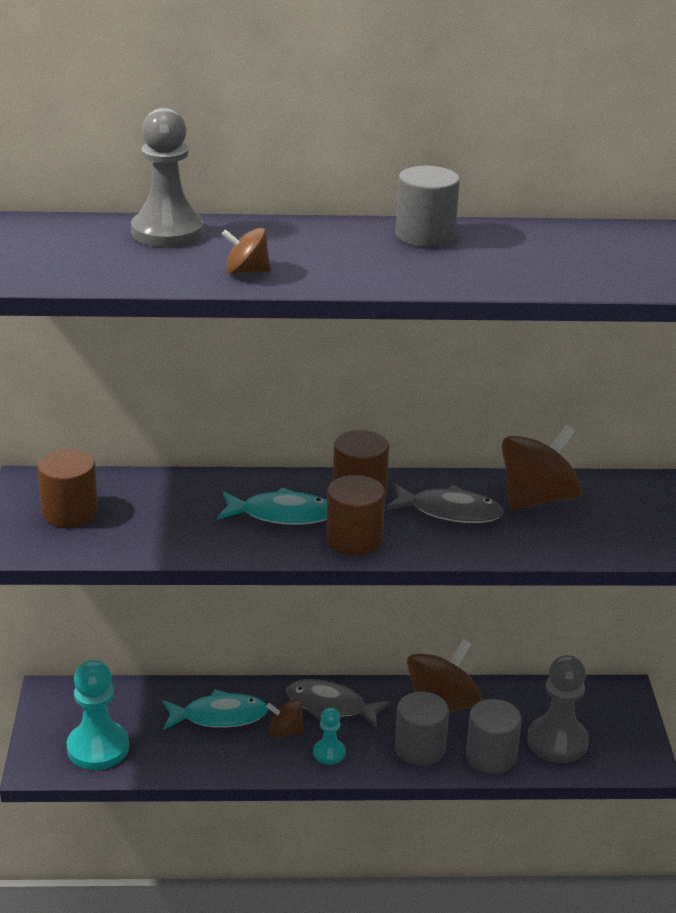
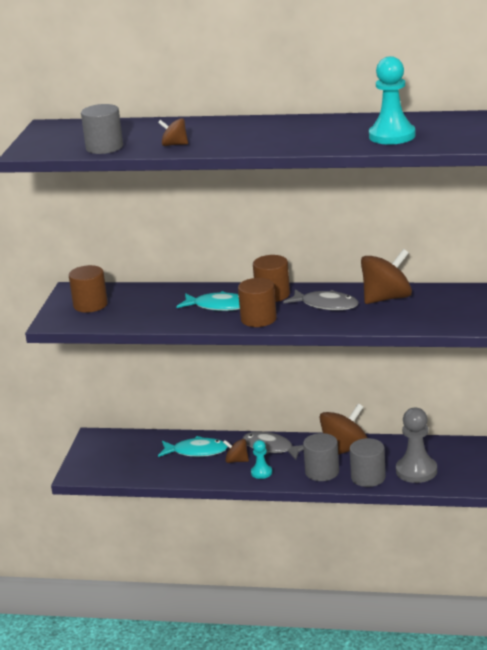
camera: 15 degrees right, 5 degrees down
(98, 748) = (116, 465): turquoise pawn -> turquoise pawn (392, 136)
(167, 232) = (138, 126): grey pawn -> none
(425, 235) = (293, 124): grey cylinder -> grey cylinder (104, 147)

